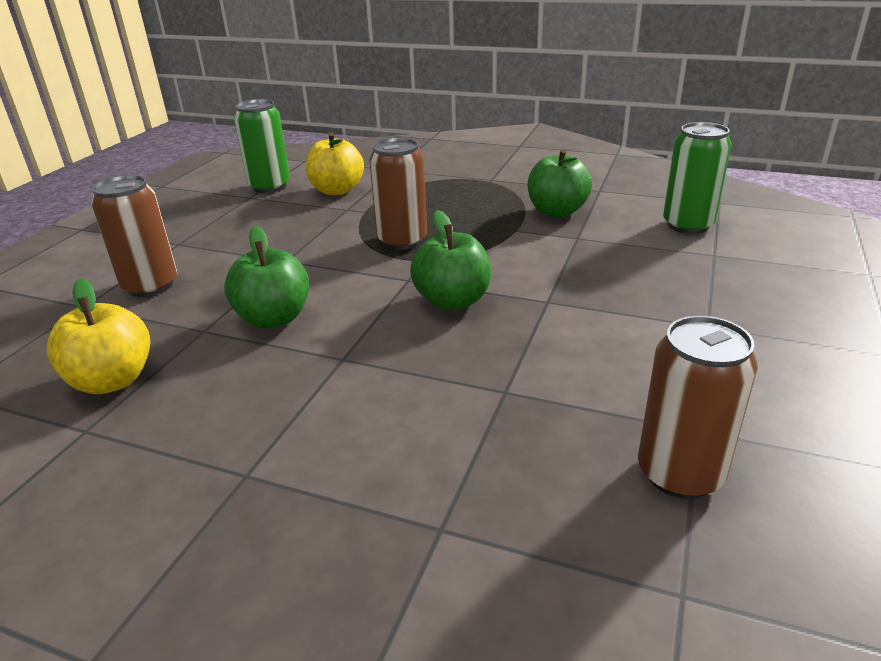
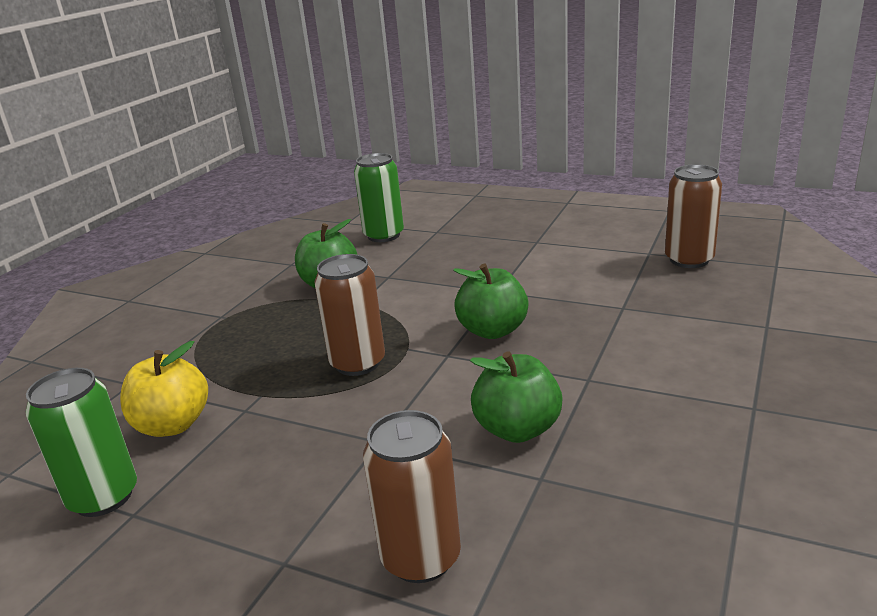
camera: 85 degrees left, 5 degrees down
(112, 380) = (648, 528): yellow apple -> none

